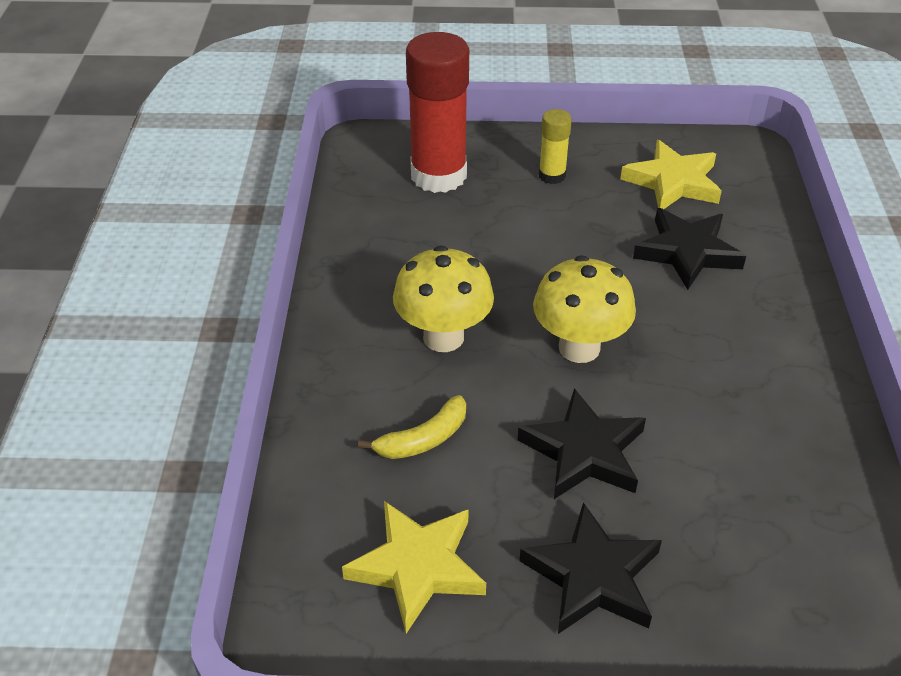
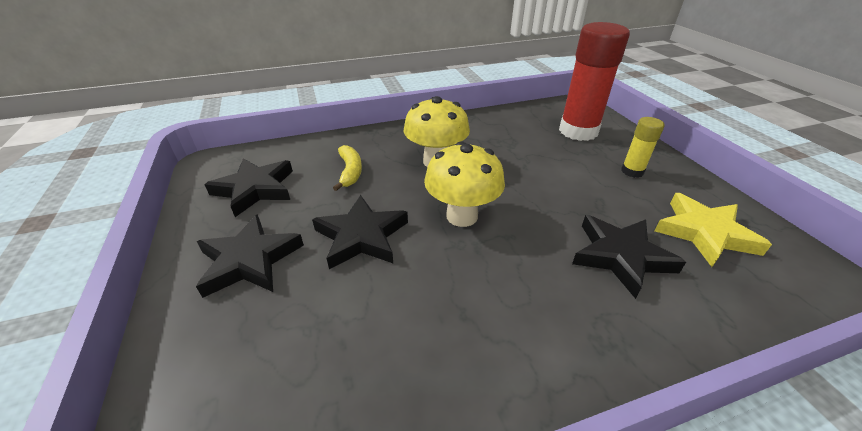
camera: 70 degrees right, 5 degrees down
(417, 567) = (255, 189): yellow star -> black star
(423, 439) = (350, 172): yellow banana -> yellow banana turned 135 degrees counterclockwise

